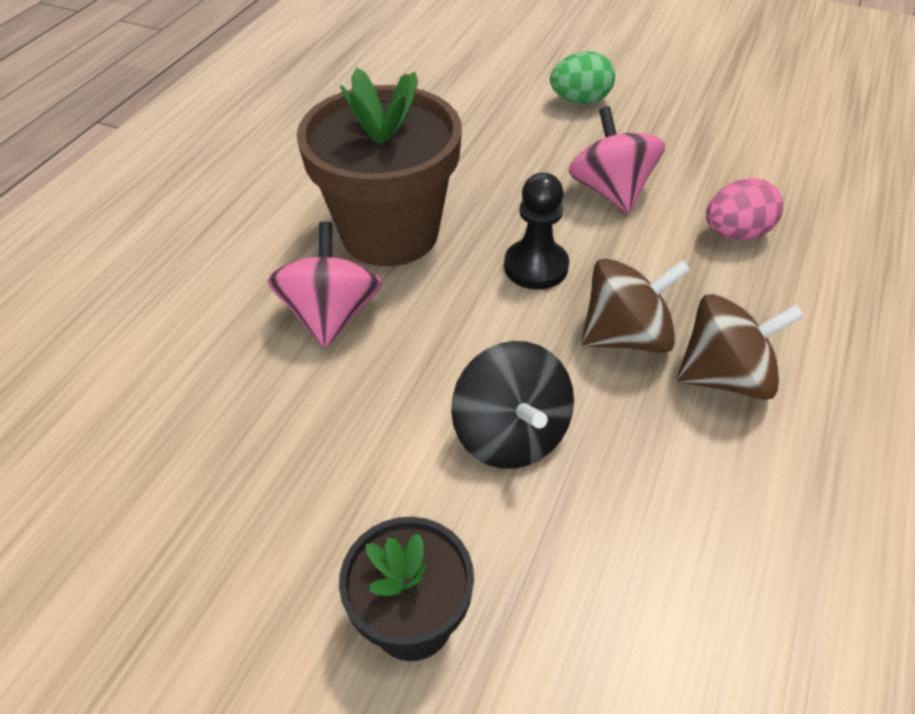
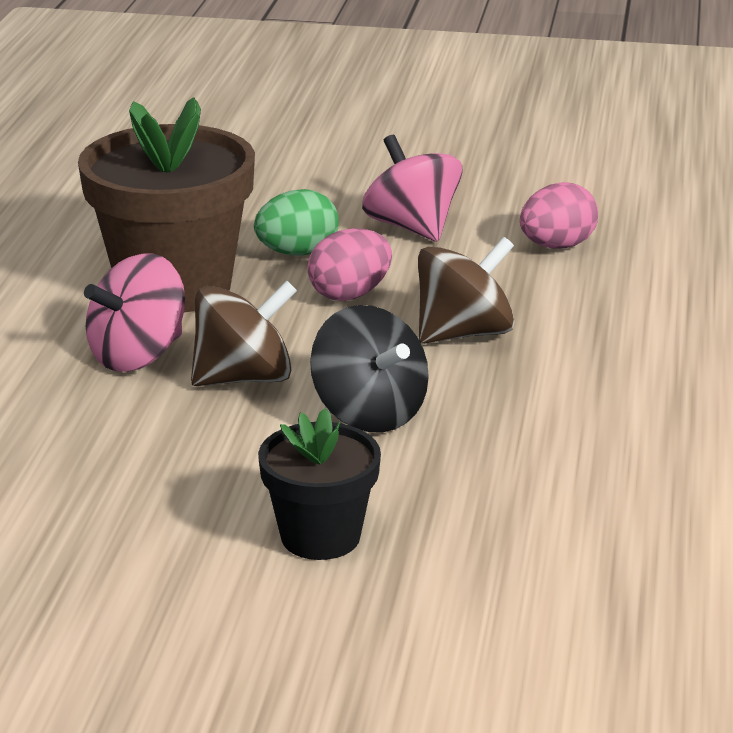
camera: 15 degrees left, 20 degrees down
(331, 315) = (138, 355): pink spinning top -> pink spinning top turned 120 degrees counterclockwise
(536, 267) = (350, 294): black pawn -> pink egg
(580, 100) = (351, 155): green egg -> green egg (297, 253)
(725, 376) = (571, 349): brown spinning top -> brown spinning top (244, 378)

